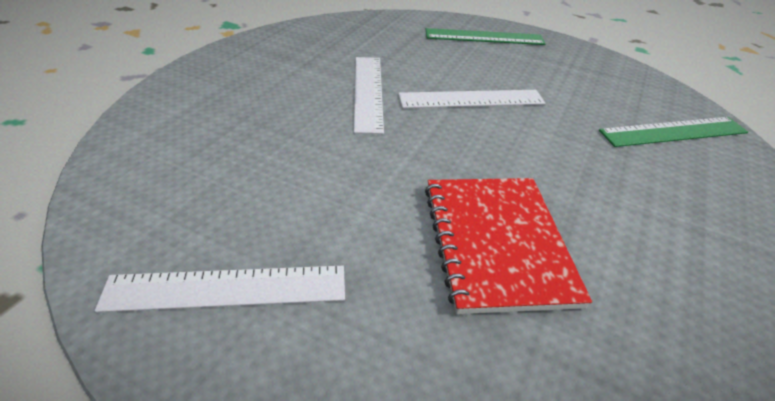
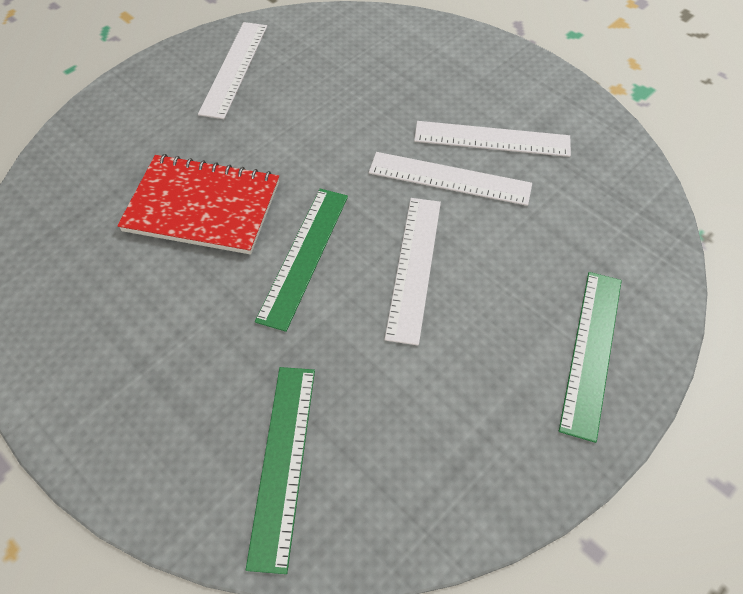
camera: 110 degrees right, 15 degrees up
(311, 76) = (492, 139): none -> white ruler
(504, 155) = (304, 255): none -> green ruler

